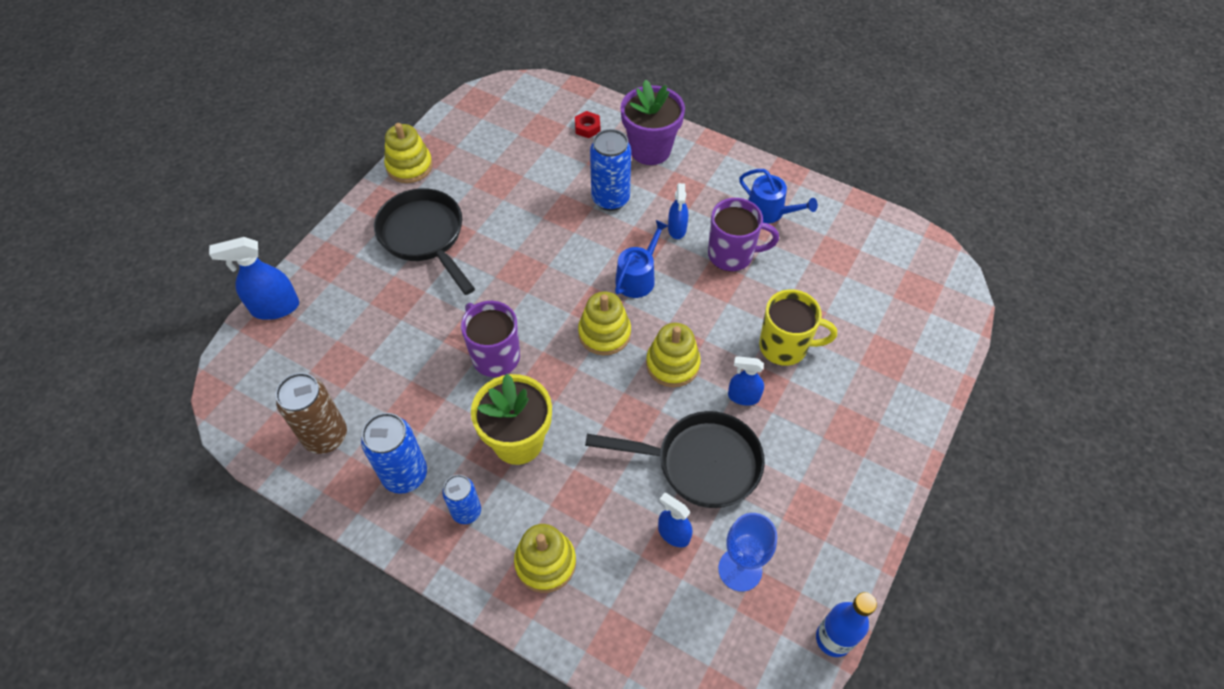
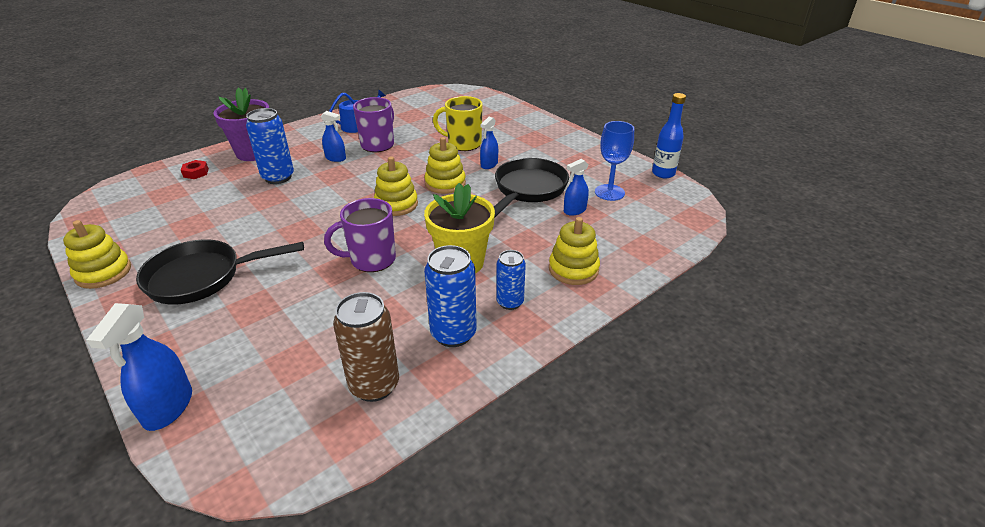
camera: 70 degrees left, 20 degrees down
(638, 277) = (361, 181): blue watering can -> none
(784, 346) = (463, 144): yellow mug -> yellow mug turned 105 degrees counterclockwise

